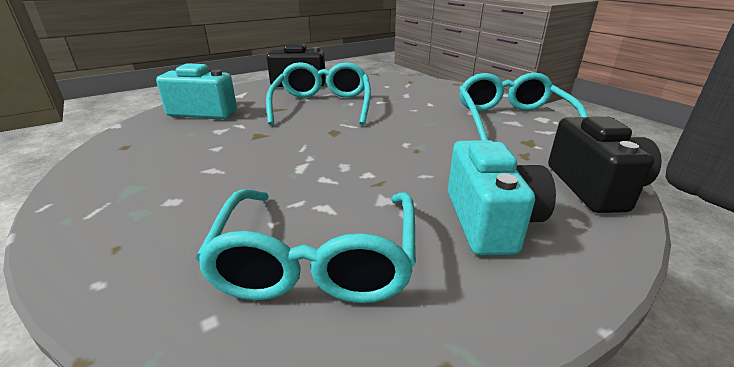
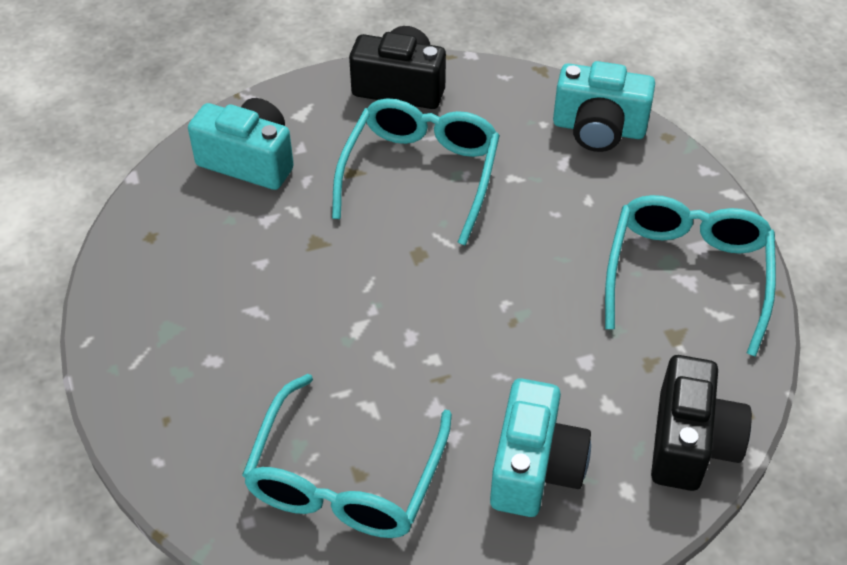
camera: 15 degrees right, 20 degrees up
(418, 84) = (598, 129): none -> turquoise camera

